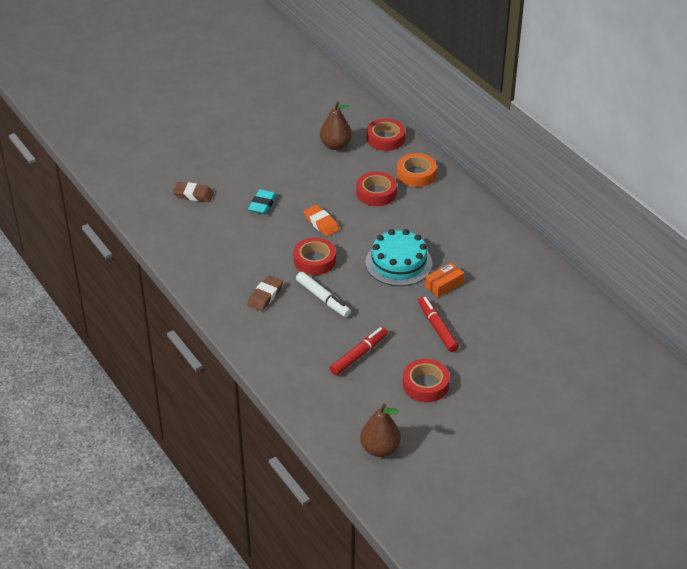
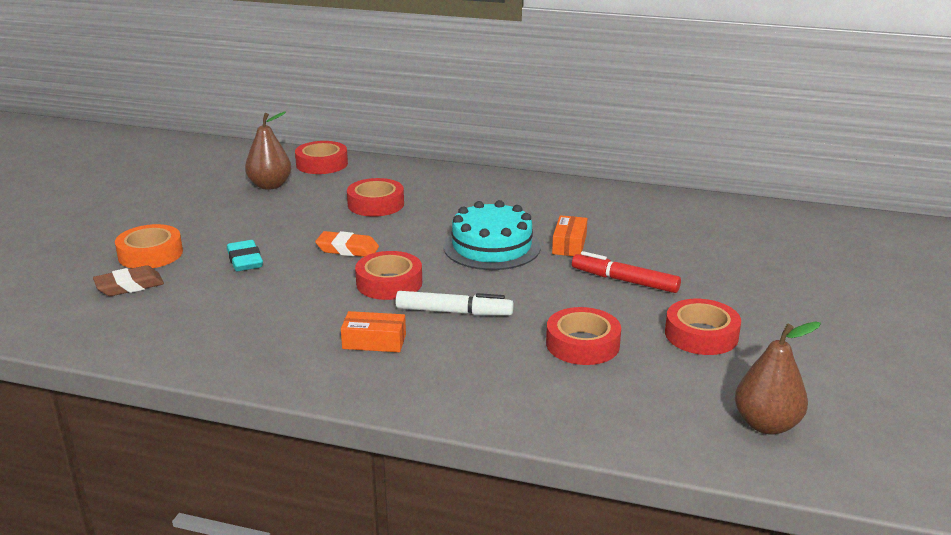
camera: 40 degrees left, 15 degrees down
(265, 296) = (374, 341): brown eraser -> orange box
(359, 355) = (582, 344): red marker -> red tape
(416, 174) = (397, 177): orange tape -> orange tape (150, 254)

